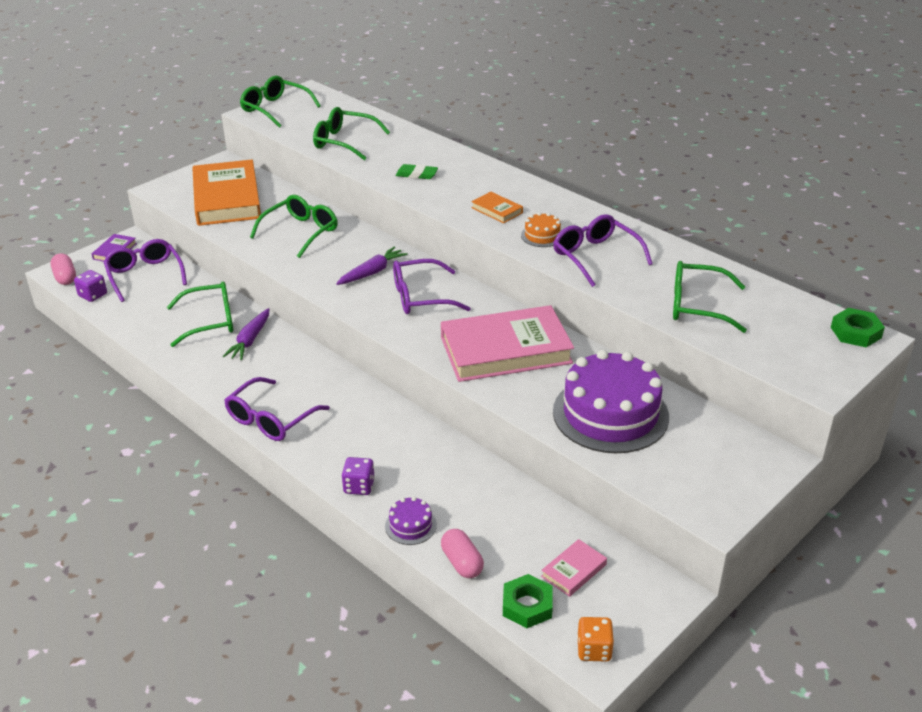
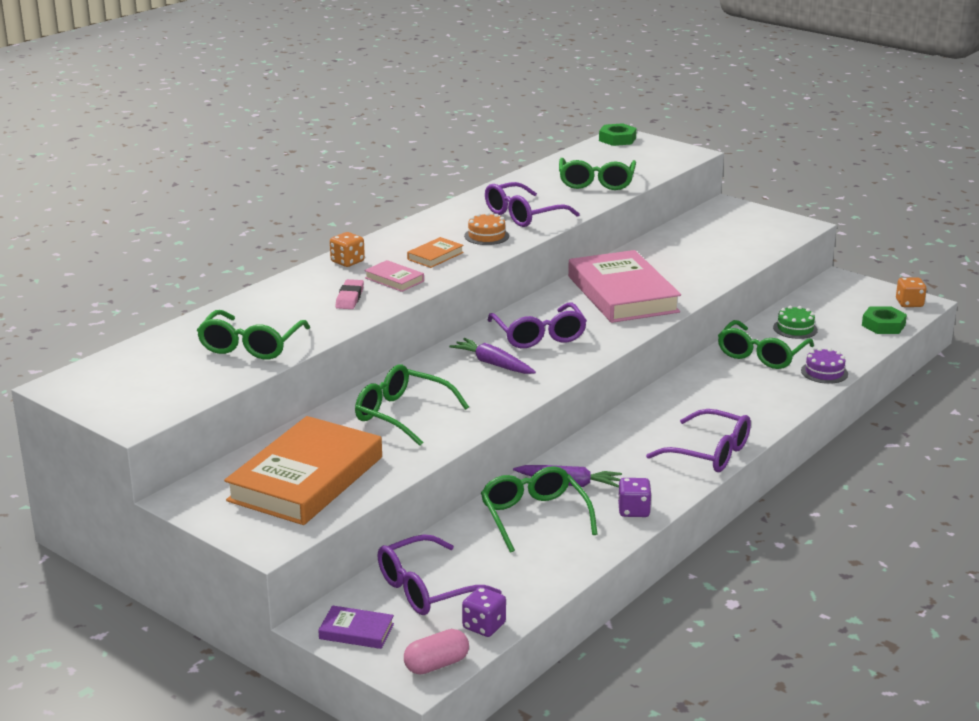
camera: 95 degrees left, 10 degrees down
(226, 199) = (306, 479): orange book -> orange book turned 45 degrees counterclockwise
(275, 109) = (125, 404): green glasses -> green glasses (761, 354)
(359, 486) = (787, 398): purple dice -> purple dice (633, 510)
(416, 175) = (350, 298): green eraser -> pink eraser
(462, 562) = (854, 350): pink capsule -> none
(489, 173) = (347, 262): none -> orange dice
(521, 521) = (795, 329): none -> green cake
(574, 570) = (837, 309): pink book -> pink book (394, 279)
(610, 414) = (699, 254): purple cake -> none

